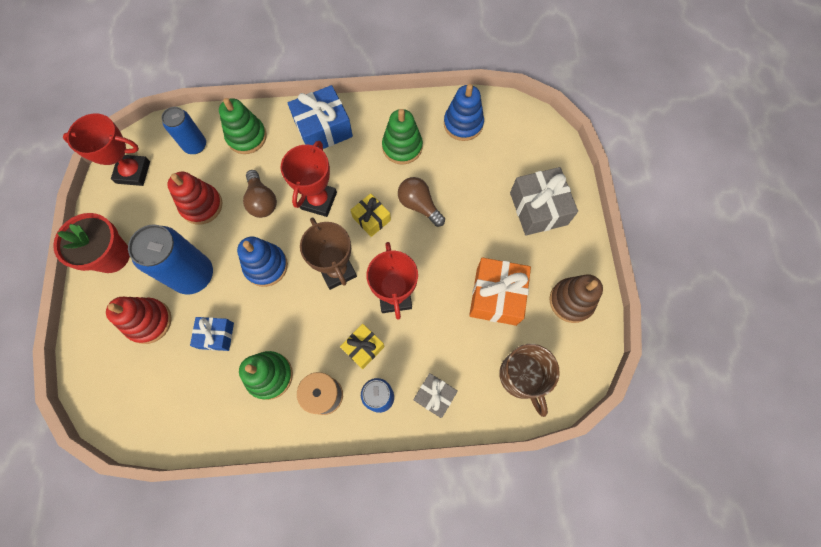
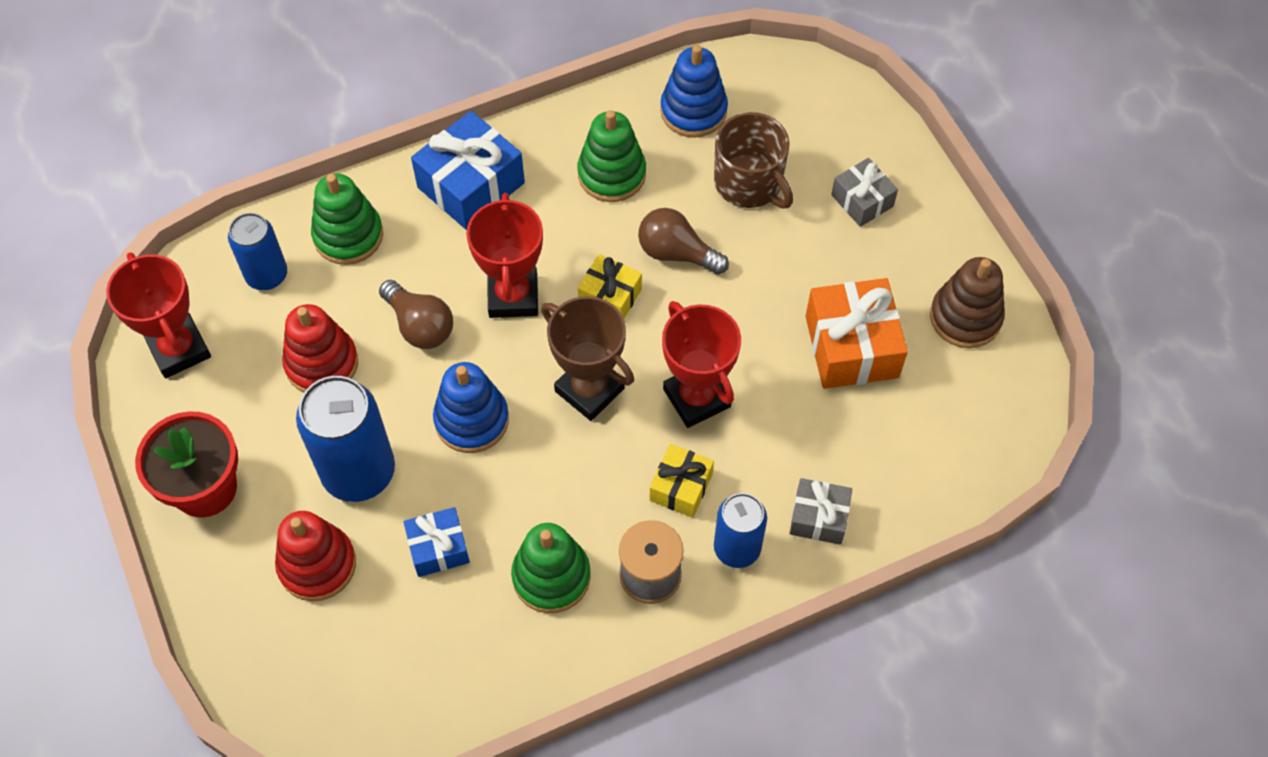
camera: 20 degrees left, 10 degrees down
(133, 172) = (179, 349): red trophy -> red trophy turned 75 degrees clockwise
(522, 376) = (937, 446): brown mug -> brown mug (749, 183)
(538, 208) = (862, 201): grey gift -> grey gift, size x0.58

